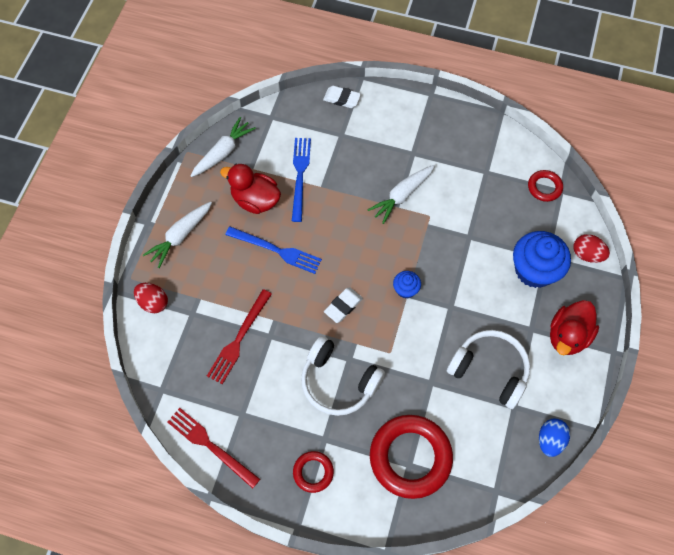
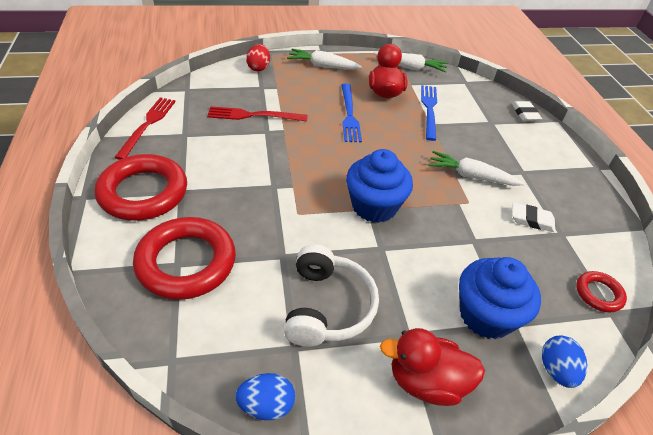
camera: 60 degrees right, 20 degrees down
(300, 175) = (429, 110): blue fork -> blue fork turned 60 degrees counterclockwise
(313, 472) = (143, 192): red ring -> red ring, size x2.04
(338, 382) = (246, 185): white headphones -> none
(343, 306) = (325, 167): white eraser -> white eraser (532, 220)
(405, 289) = (374, 206): blue cupcake -> blue cupcake, size x2.03
(587, 254) = (556, 370): red egg -> blue egg

